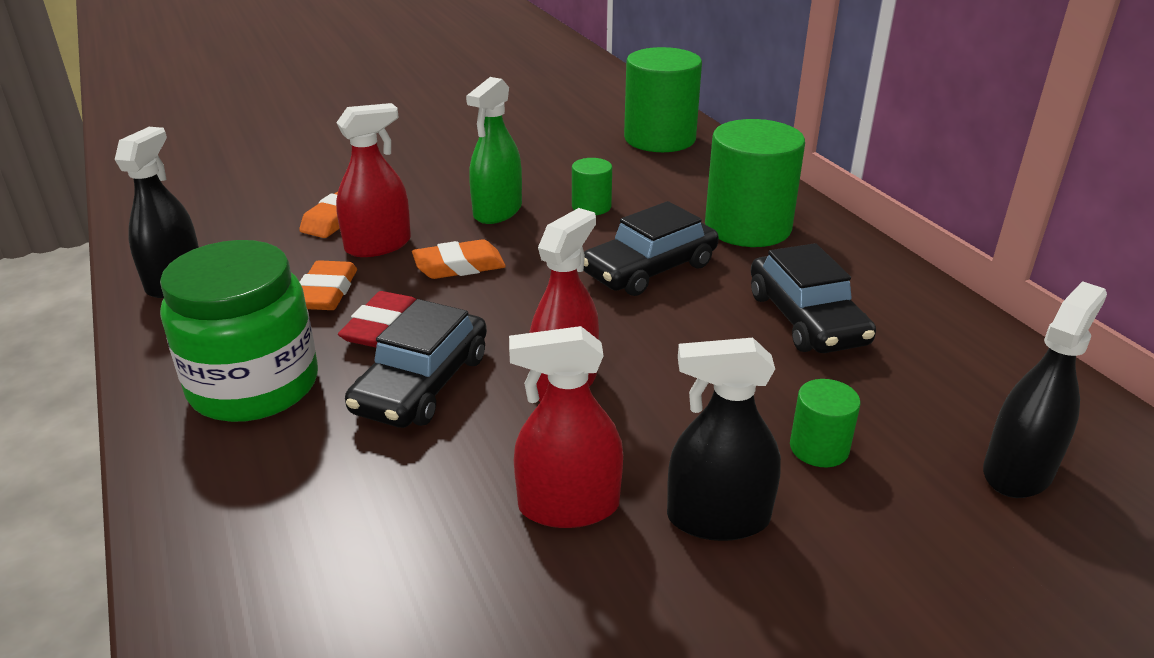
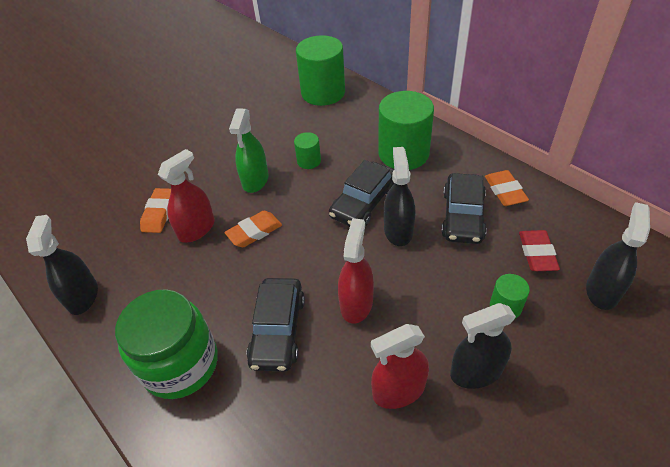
camera: 15 degrees left, 15 degrees up
(326, 292) = (185, 277): orange eraser -> orange eraser (505, 191)
(382, 327) = (232, 294): red eraser -> red eraser (537, 253)
(685, 312) = (398, 230): none -> black spray bottle
(806, 319) = (462, 216): black car -> black car turned 45 degrees clockwise

